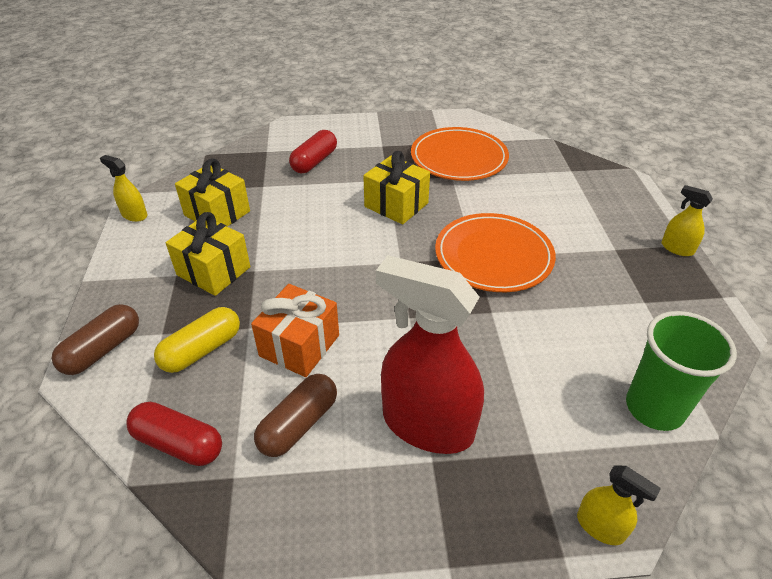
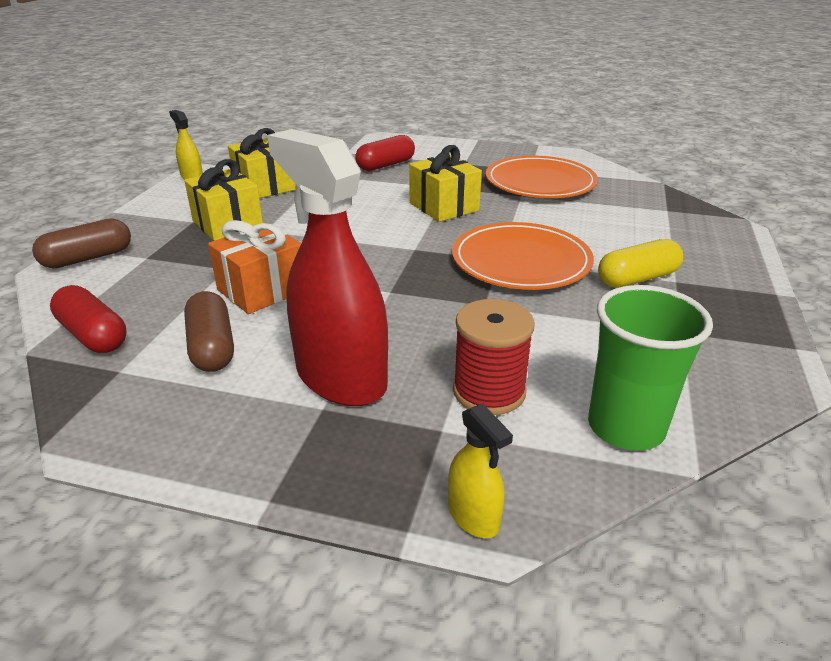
camera: 20 degrees right, 10 degrees down
(202, 350) = (170, 275): yellow capsule -> yellow capsule (637, 279)
(298, 424) = (212, 347): brown capsule -> brown capsule turned 75 degrees counterclockwise
(545, 403) = (489, 391): none -> red spool
(677, 248) = (760, 294): yellow spray bottle -> none

